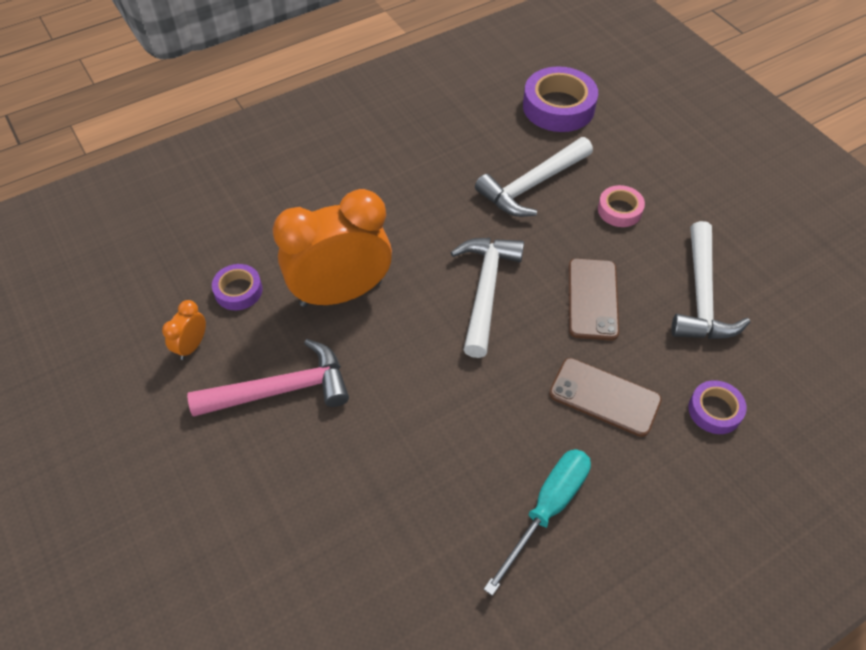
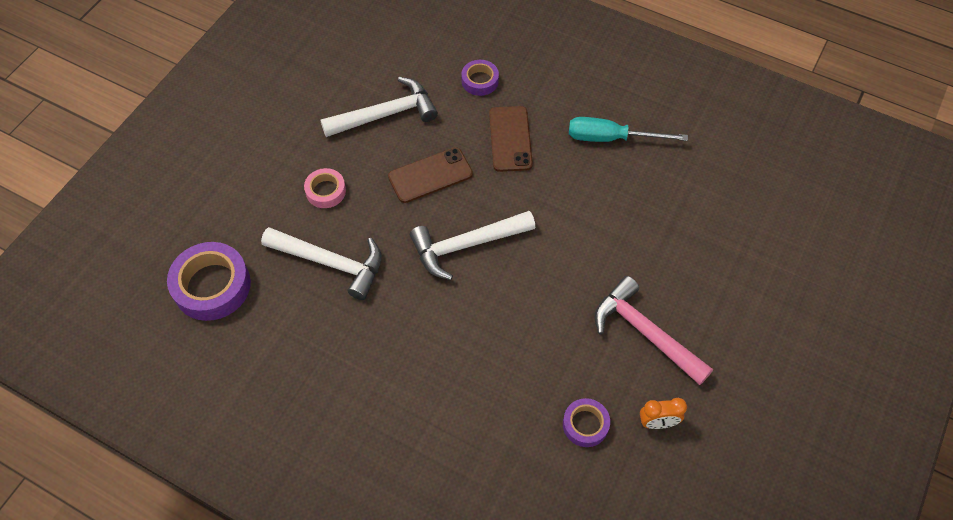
camera: 120 degrees left, 5 degrees up
(341, 293) = (535, 344): orange clock -> none

